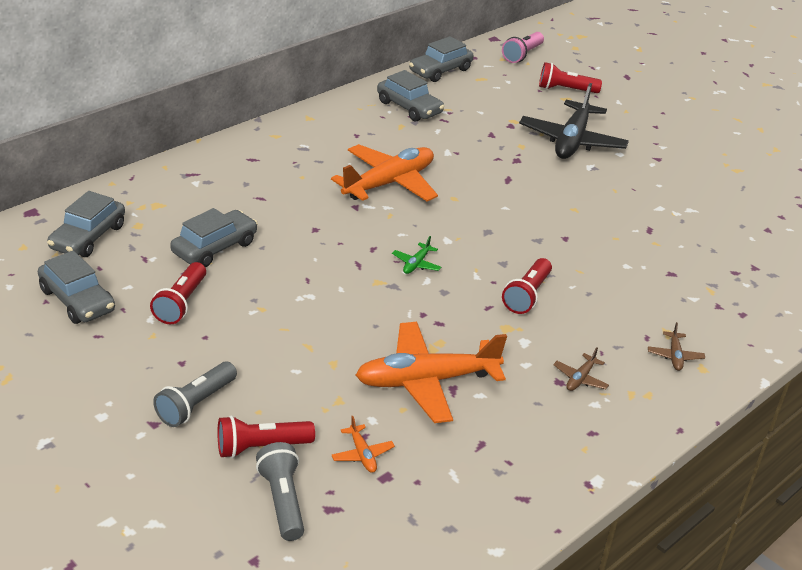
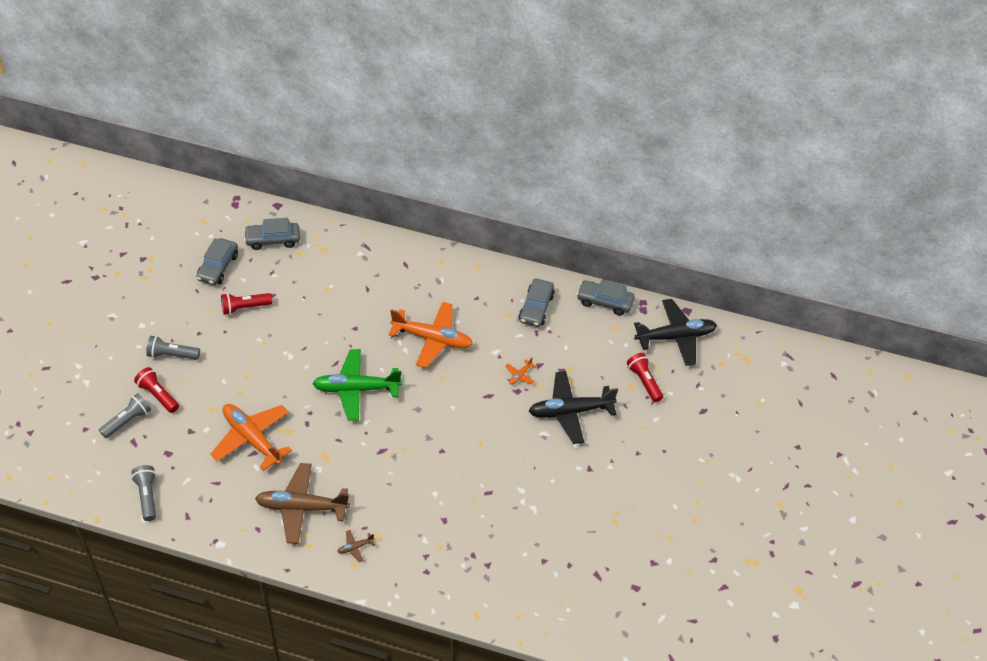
camera: 60 degrees right, 15 degrees up
(215, 248) = (303, 295): grey car -> none
(362, 454) = (178, 437): orange plane -> orange plane (520, 375)
(416, 264) = (356, 389): green plane -> green plane, size x2.46
(454, 531) = (147, 496): none -> grey flashlight
(522, 55) = (676, 337): pink flashlight -> black plane
(527, 295) = (364, 454): red flashlight -> none
(580, 379) = (301, 507): brown plane -> brown plane, size x2.46

